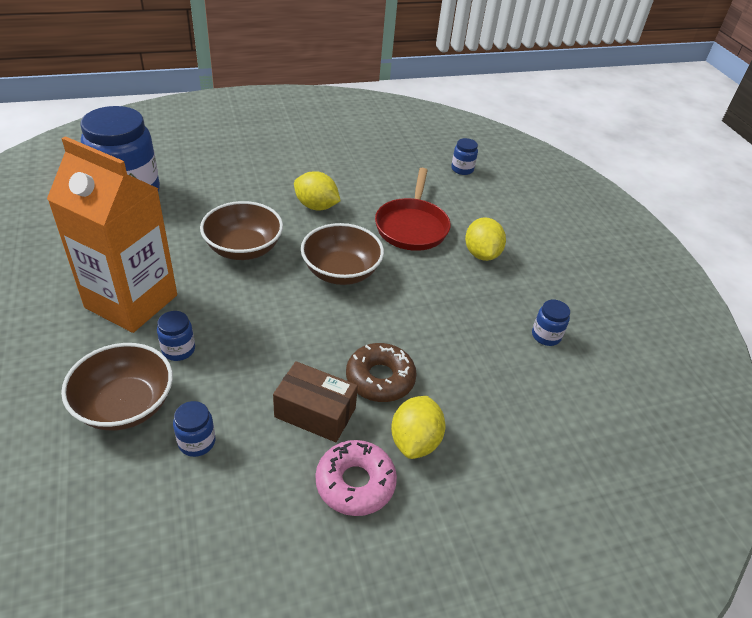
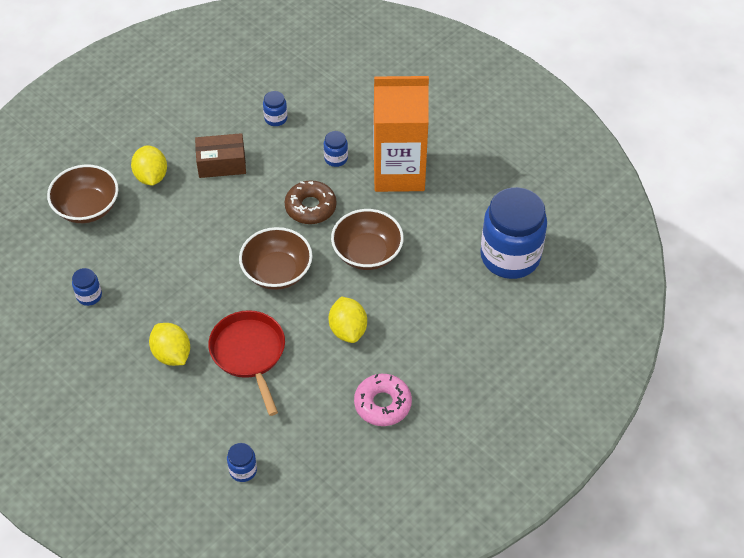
camera: 155 degrees right, 10 degrees up
(125, 405) = (333, 116): brown bowl -> brown bowl (87, 207)
(316, 206) = (348, 330): yellow lemon -> yellow lemon turned 75 degrees clockwise
(355, 483) = (173, 140): pink donut -> pink donut (382, 404)
(380, 379) = (194, 203): brown donut -> brown donut (310, 207)

